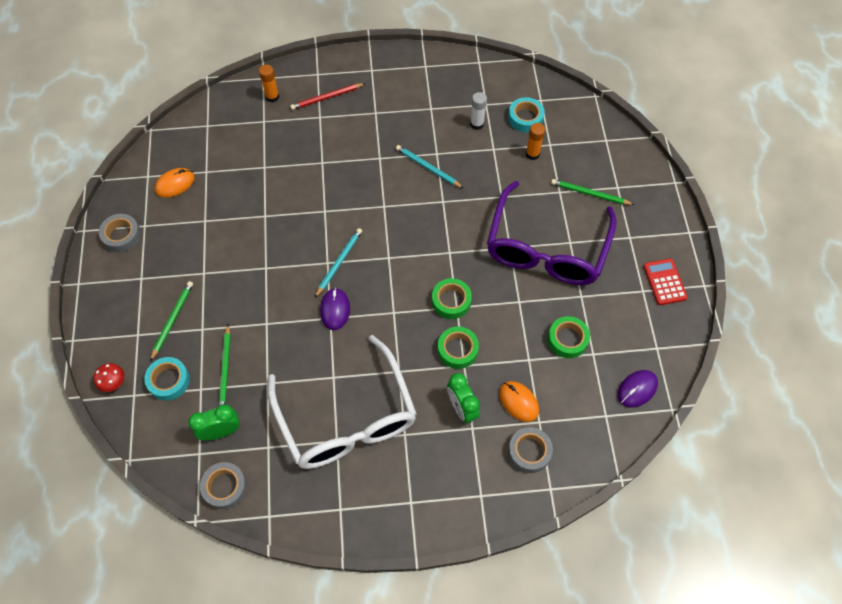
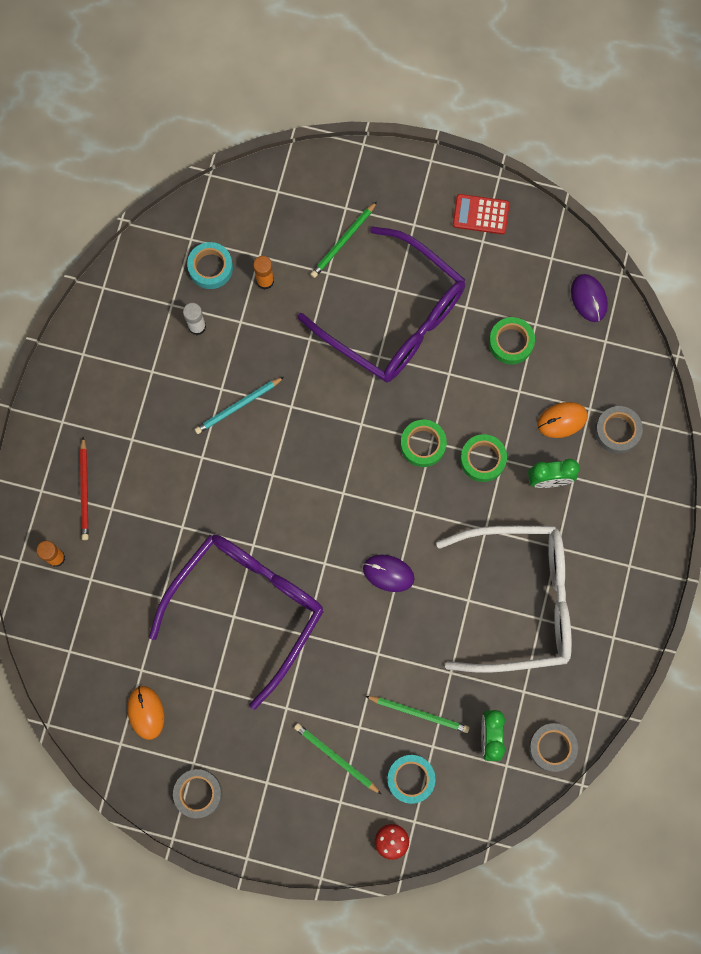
camera: 70 degrees left, 15 degrees up
(274, 222) = (247, 607): none -> purple glasses
(339, 262) = (329, 550): turquoise pencil -> none

